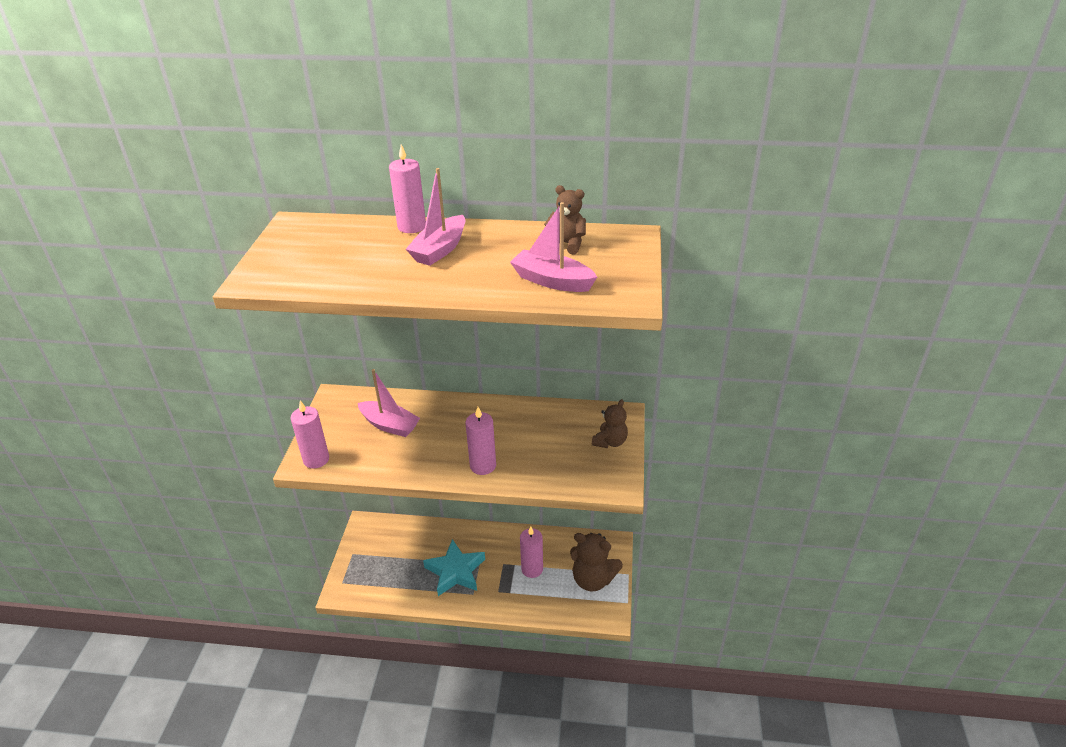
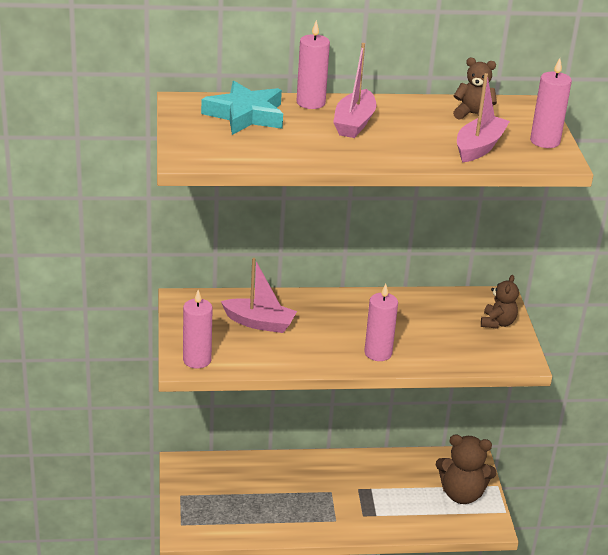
camera: 15 degrees left, 5 degrees down
(455, 571) = (307, 501): turquoise star -> turquoise star (245, 115)
(532, 569) = (392, 491): pink candle -> pink candle (545, 141)
(552, 281) = (479, 147): pink boat -> pink boat turned 105 degrees clockwise

